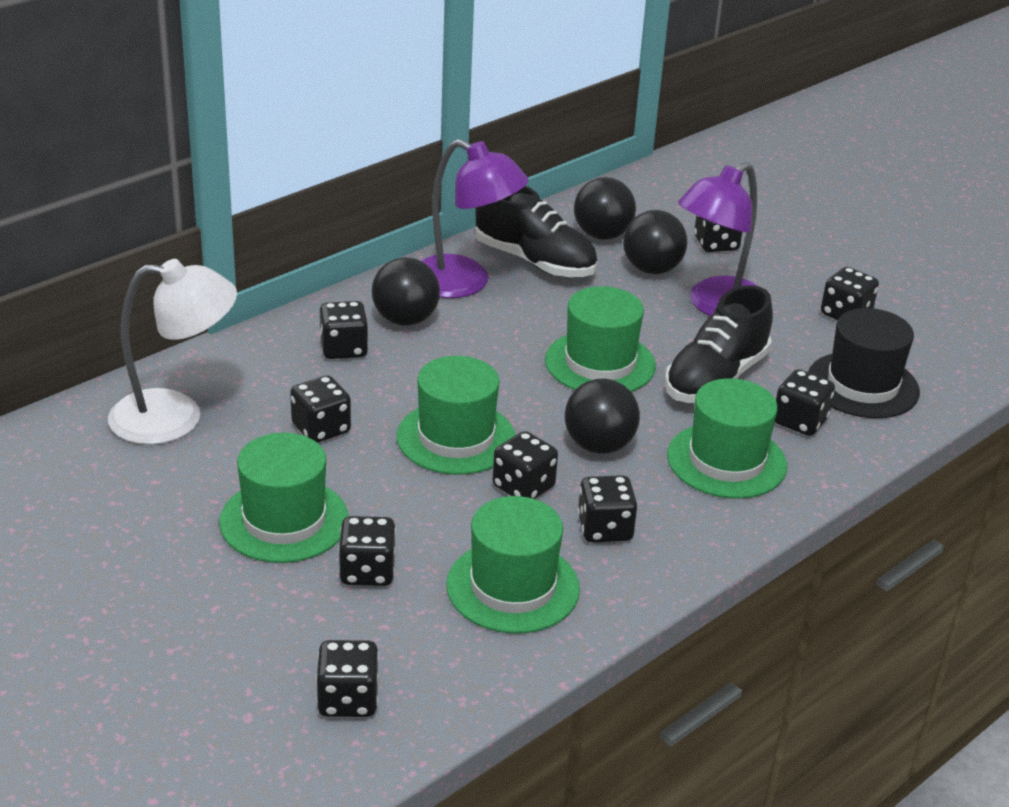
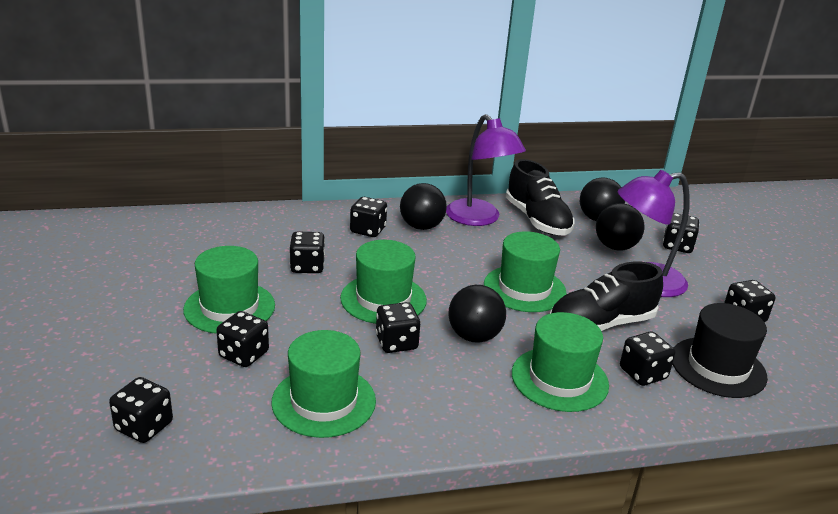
camera: 30 degrees right, 5 degrees down
(175, 417) = (234, 234): white lamp -> none
(604, 529) = (425, 389): black dice -> none

